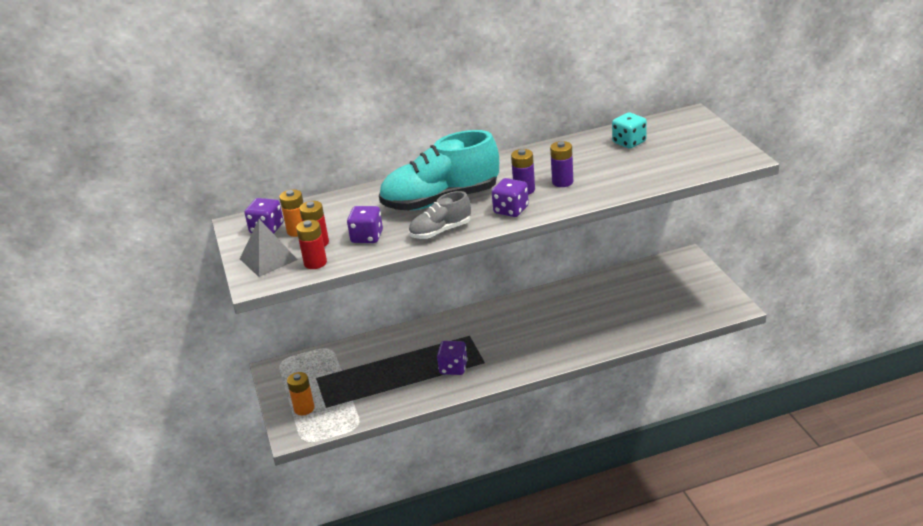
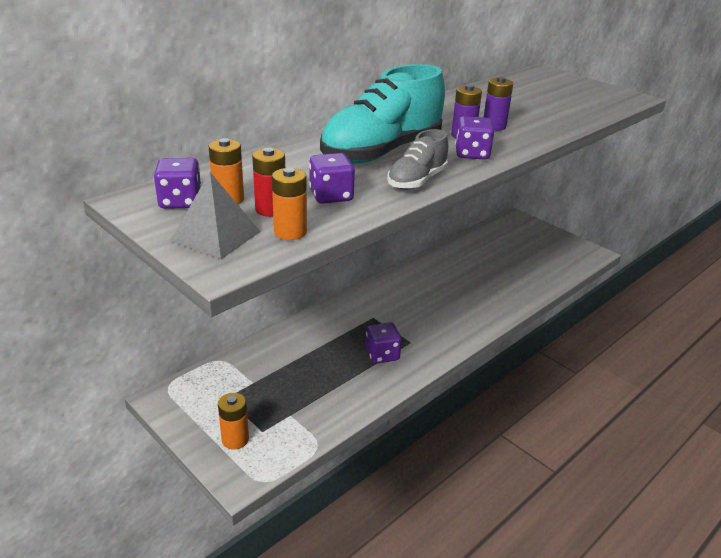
camera: 30 degrees left, 0 degrees up
(315, 263) = (290, 232): red battery -> orange battery
(629, 142) = (515, 92): turquoise dice -> none

